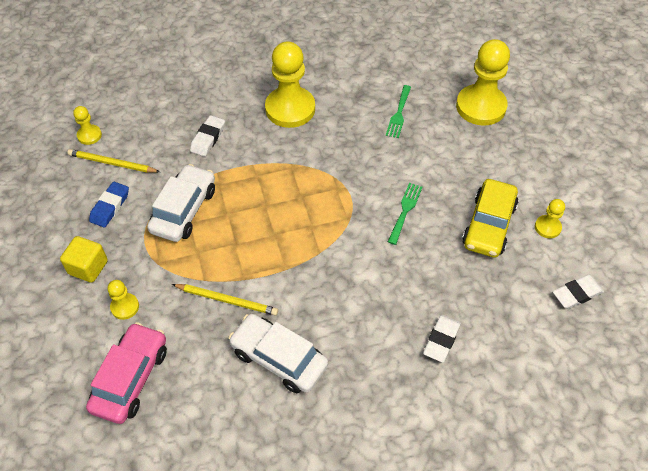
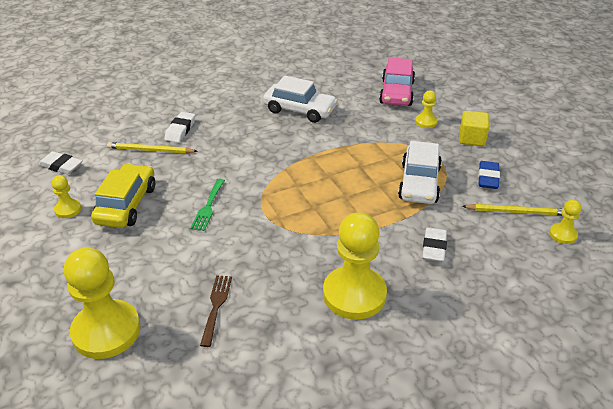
camera: 170 degrees right, 15 degrees down
(227, 300) = (350, 133): yellow pencil -> yellow pencil (150, 150)
(399, 114) = (216, 306): green fork -> brown fork
(576, 294) = (61, 166): white eraser -> white eraser turned 60 degrees clockwise

